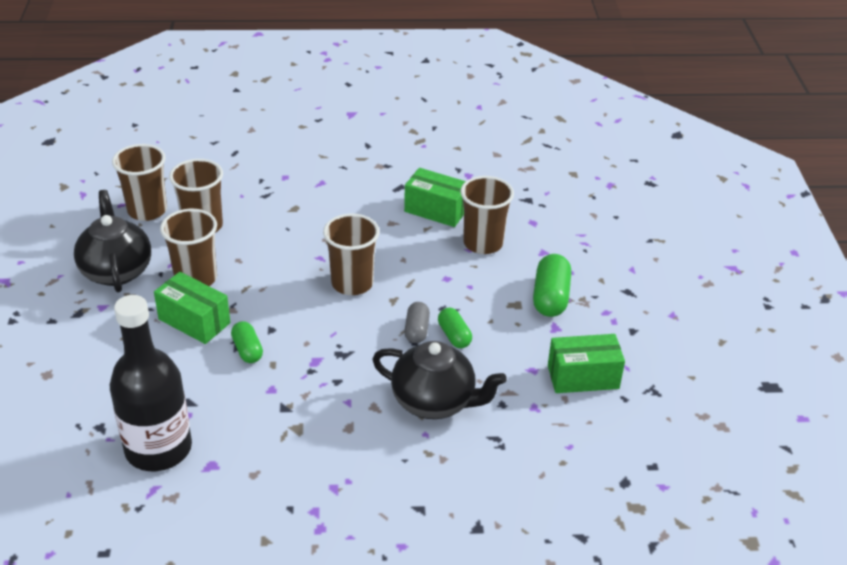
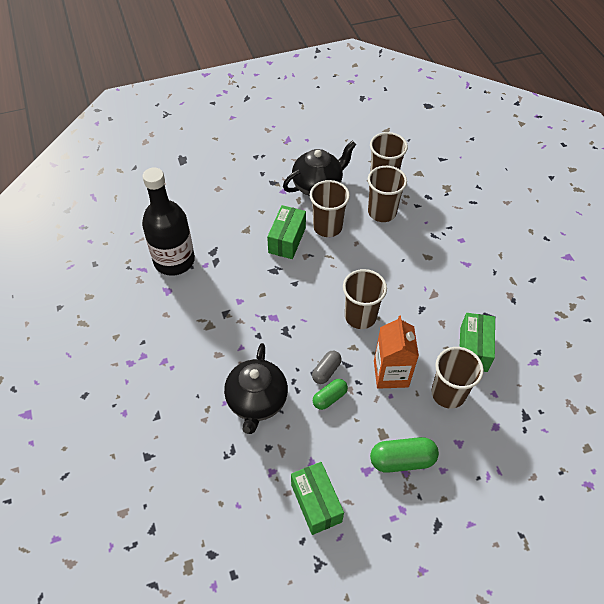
camera: 75 degrees right, 15 degrees up
(247, 350) = (270, 276): green capsule -> none
(416, 330) = (326, 371): grey capsule -> grey capsule turned 45 degrees counterclockwise
(441, 279) = (391, 373): none -> orange carton

